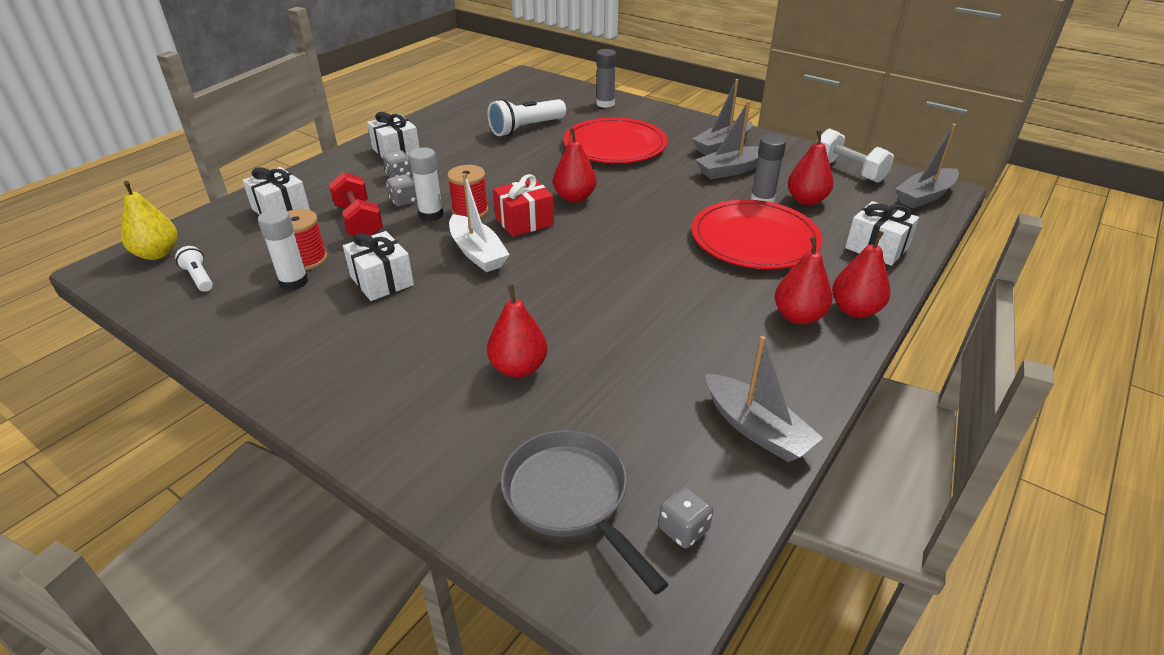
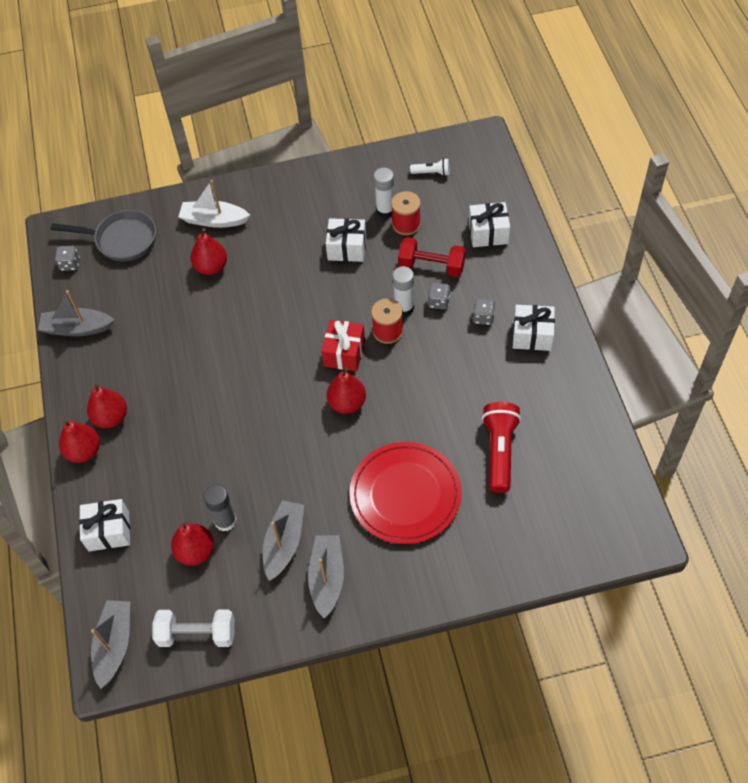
camera: 135 degrees right, 20 degrees up
(157, 254) = (480, 162): yellow pear -> none
(477, 253) = (331, 307): white boat -> white boat (214, 220)
(526, 128) = (500, 451): white flashlight -> red flashlight
(605, 104) = (501, 557): grey glue stick -> none
(754, 239) = (192, 468): red plate -> none

